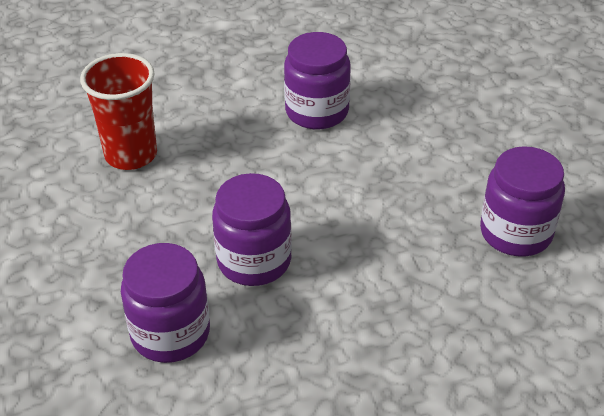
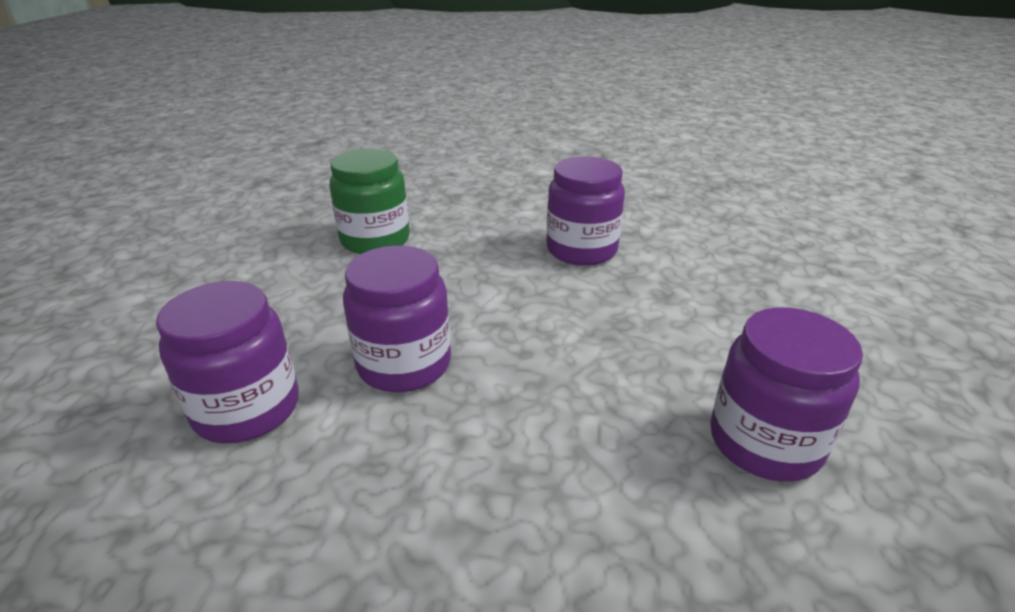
camera: 25 degrees right, 10 degrees down
(131, 155) = (375, 240): red cup -> green jar

